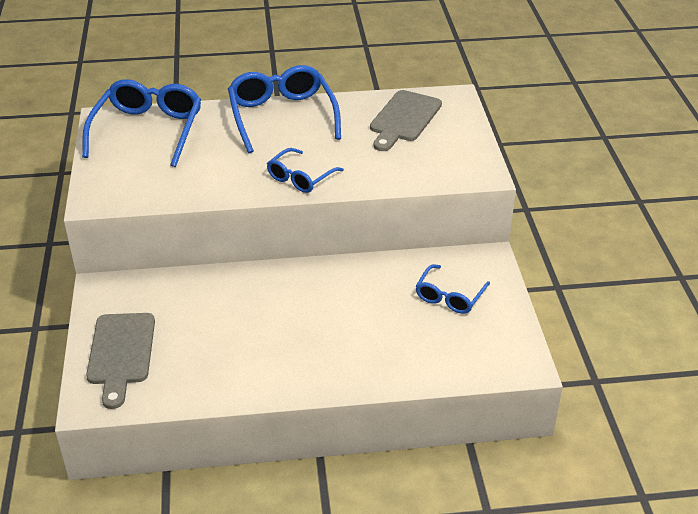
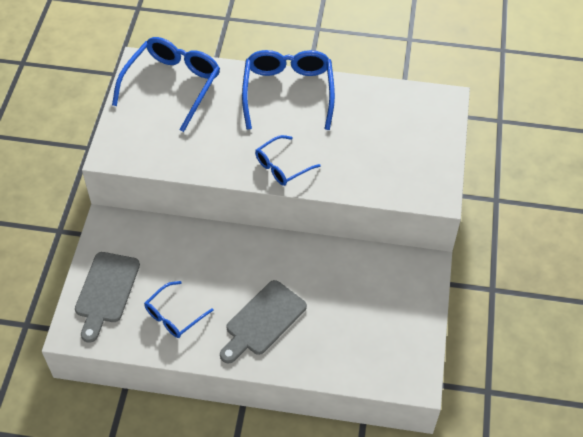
camera: 15 degrees right, 15 degrees up
(403, 119) = (392, 117): grey cutting board -> grey cutting board (263, 321)
(449, 296) = (380, 298): blue glasses -> blue glasses (174, 315)

